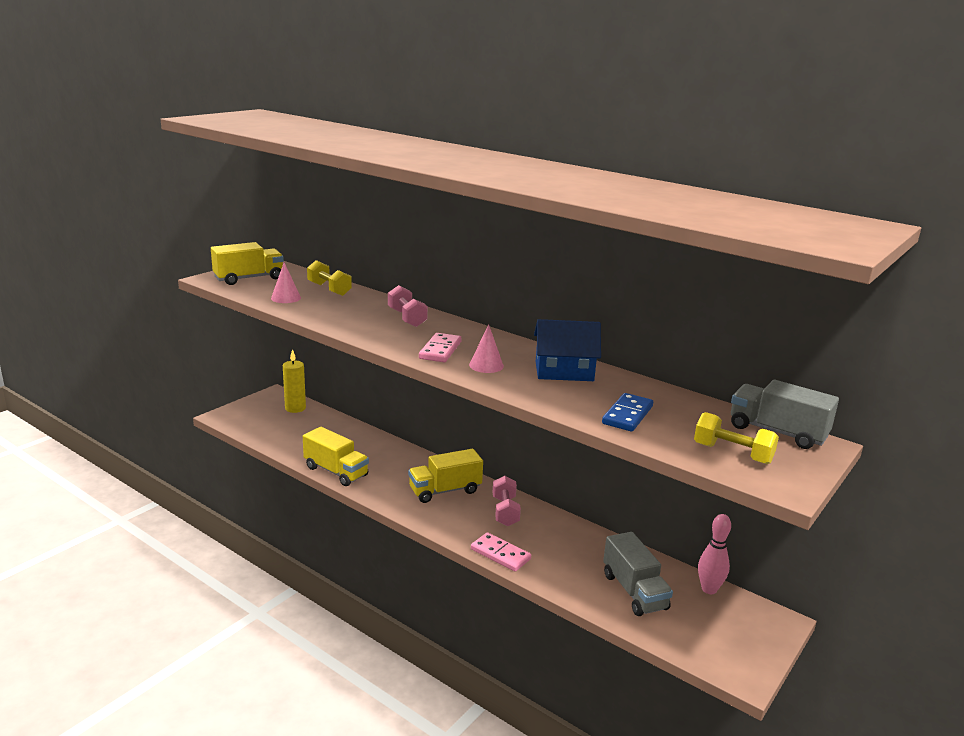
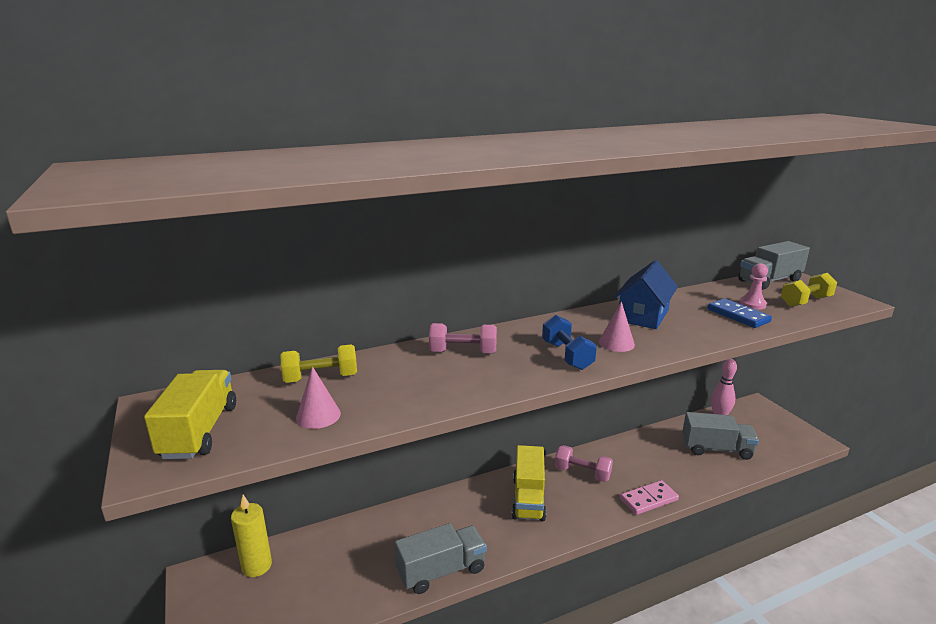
camera: 60 degrees left, 0 degrees up
(336, 471) = (441, 571): yellow truck -> grey truck
(440, 350) = (567, 355): pink domino -> blue dumbbell
(675, 422) = (752, 304): none -> pink pawn

